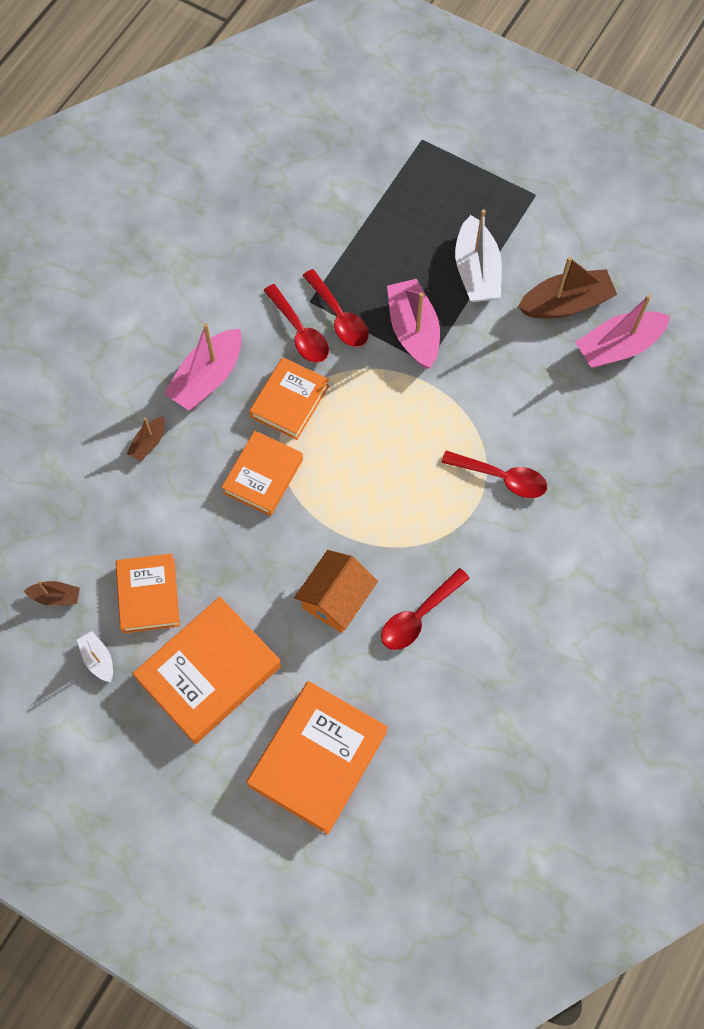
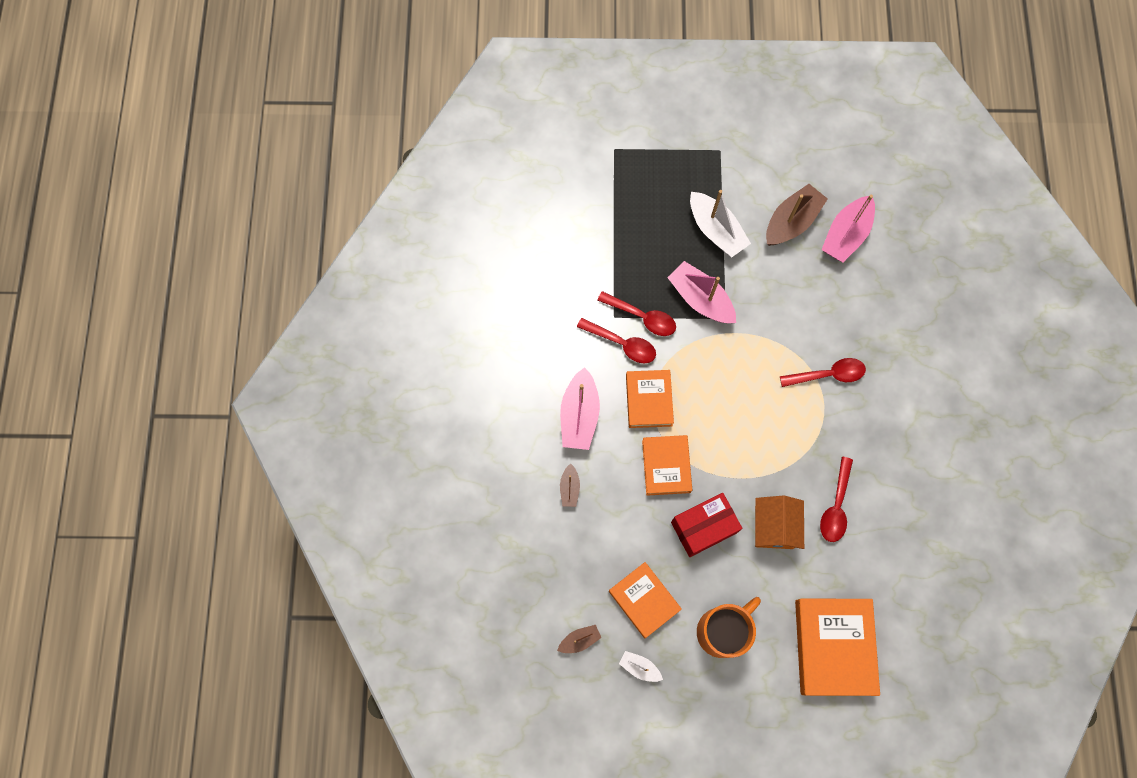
camera: 30 degrees left, 5 degrees up
(209, 673) = (722, 631): orange book -> orange mug
(260, 558) = (703, 527): none -> red box

